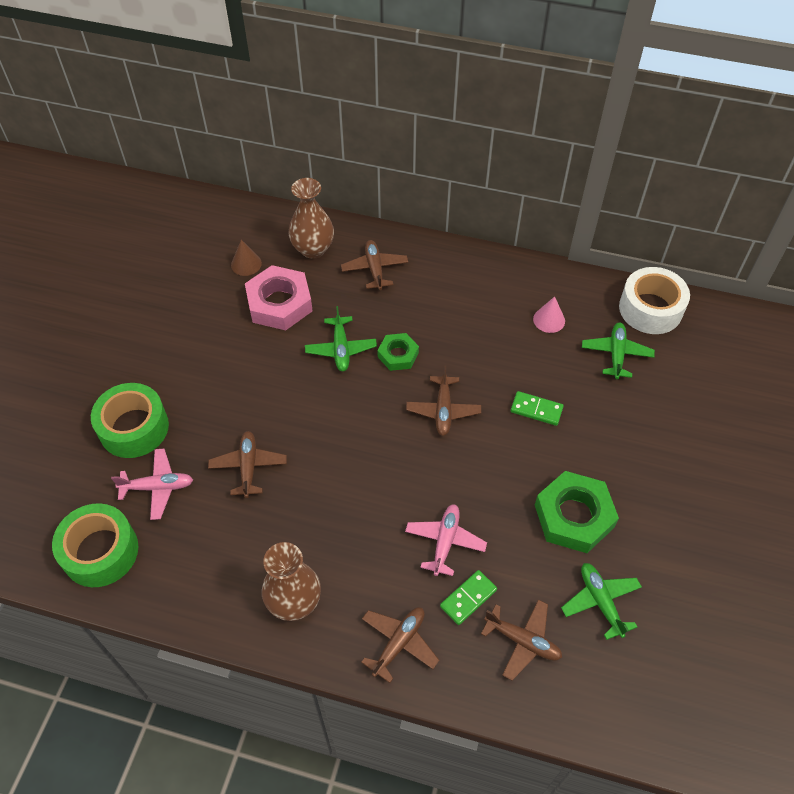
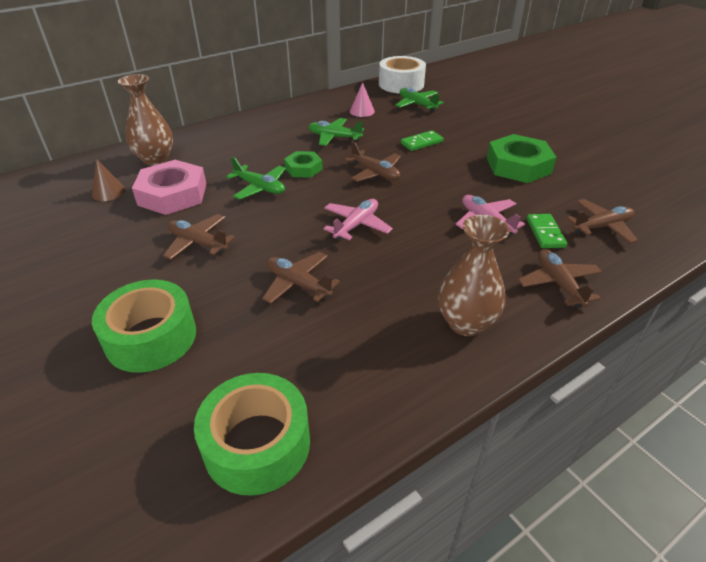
camera: 50 degrees left, 15 degrees down
(158, 487) = (240, 354): pink plane -> pink plane (356, 225)
(374, 269) = (219, 145): brown plane -> brown plane (198, 242)
(600, 601) = (594, 185): green plane -> green plane (334, 137)

